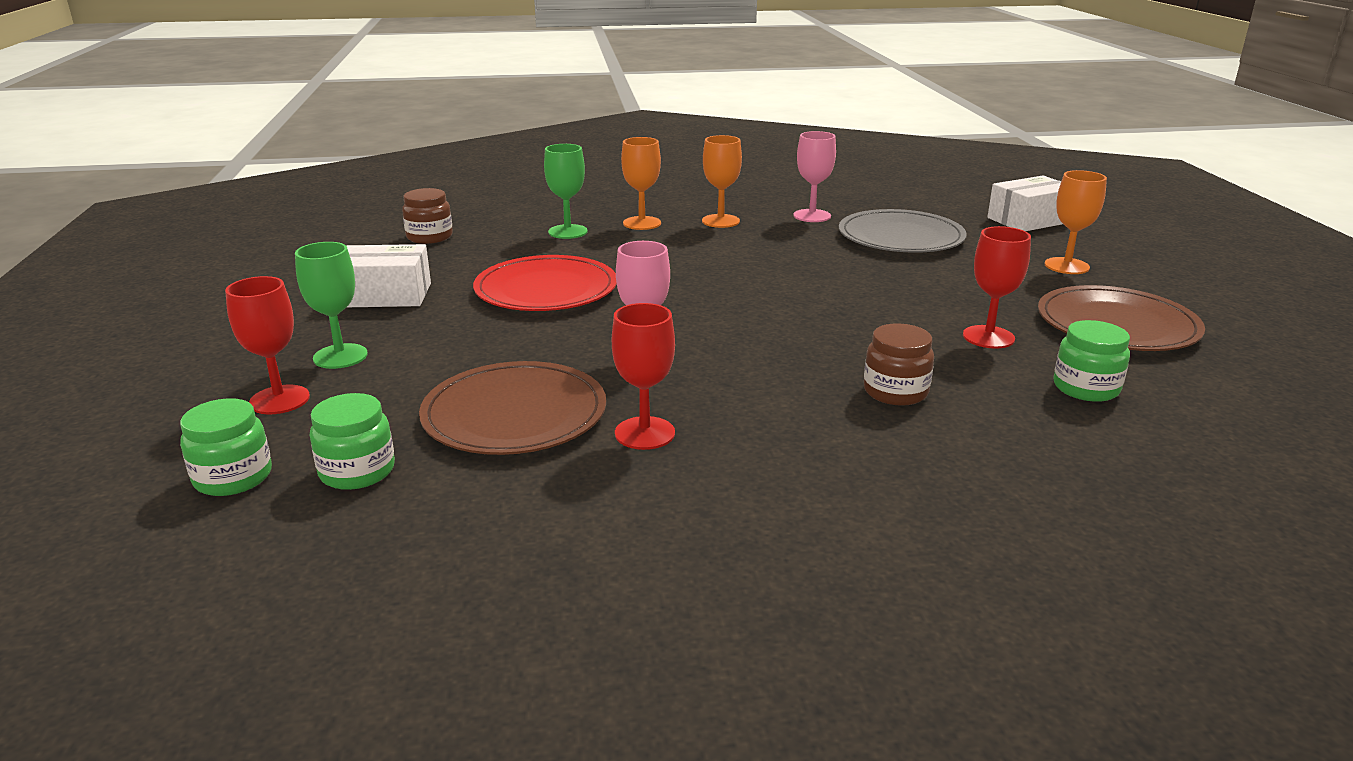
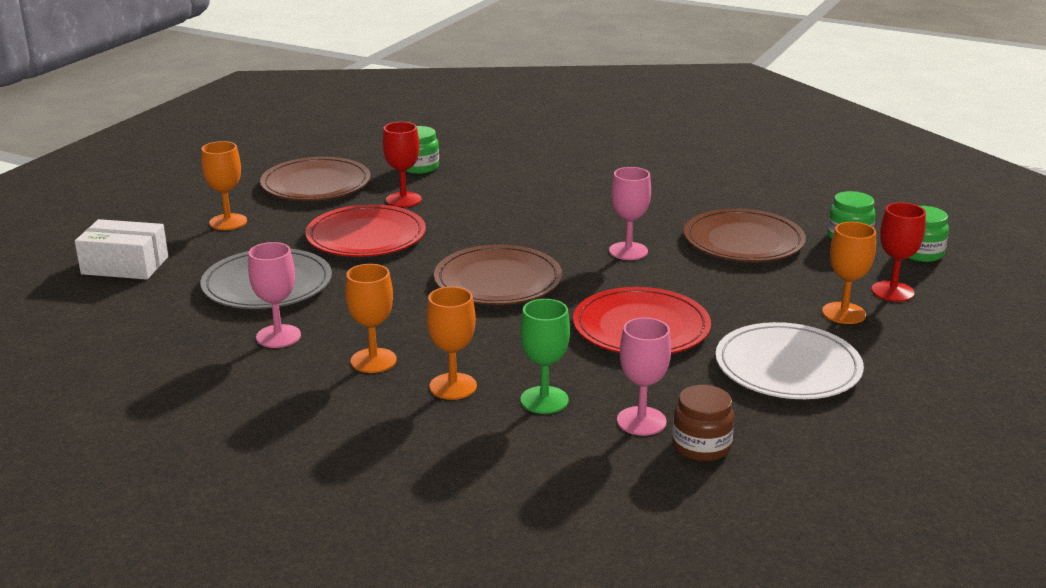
camera: 145 degrees left, 0 degrees up
(340, 356) = (844, 313): green goblet -> orange goblet
(385, 295) = (787, 367): white box -> white plate
(484, 238) = (641, 421): none -> pink goblet
(644, 433) = (679, 212): red goblet -> none
(729, 289) = (498, 280): none -> brown plate
(895, 392) = (517, 192): brown jar -> none
(925, 290) = (366, 236): none -> red plate

